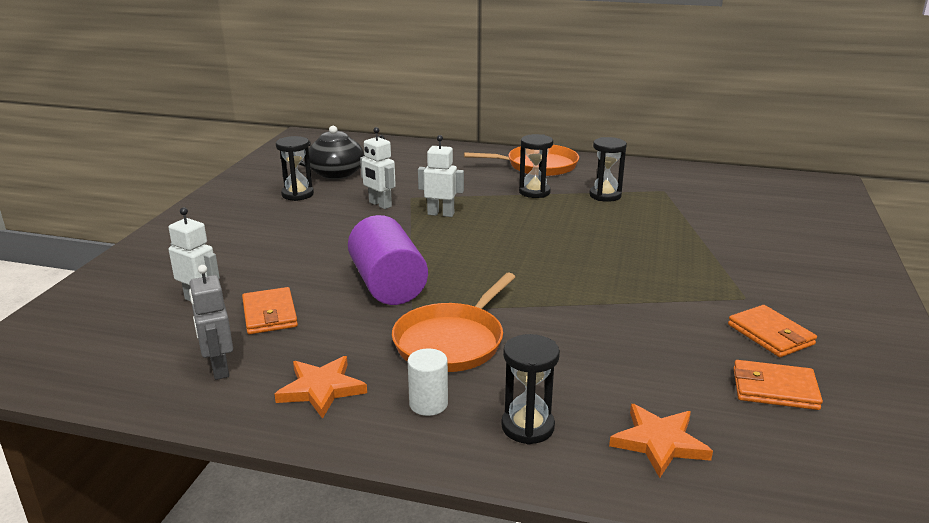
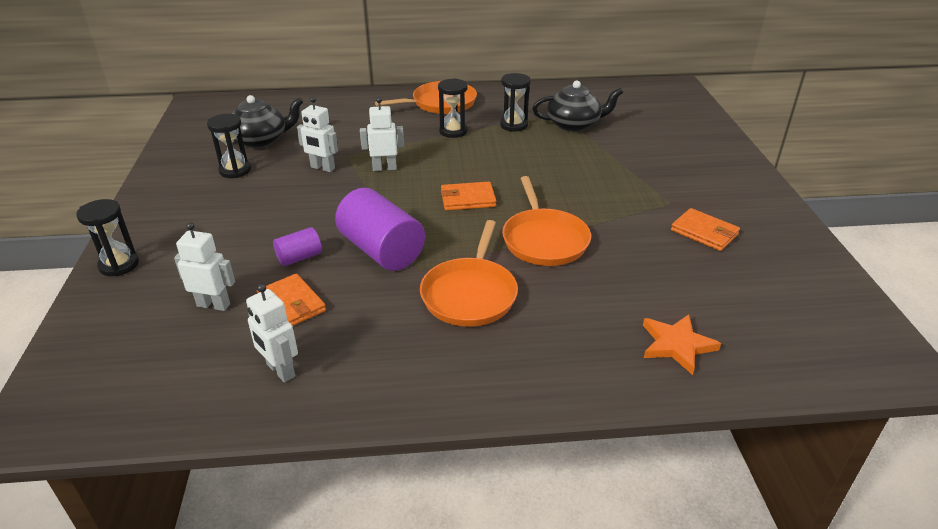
camera: 20 degrees left, 10 degrees up
(219, 369) = (280, 370): grey robot -> white robot
(305, 276) = (299, 257): none -> purple cylinder
(321, 389) = (387, 367): orange star -> none
(428, 404) = (486, 357): white cylinder -> none
(527, 427) = (575, 357): black hourglass -> black hourglass (119, 265)
(568, 307) = (544, 240): none -> orange pan
(676, 204) = (574, 124): none -> black teapot
(774, 389) = (730, 279): orange wallet -> orange wallet (467, 199)

